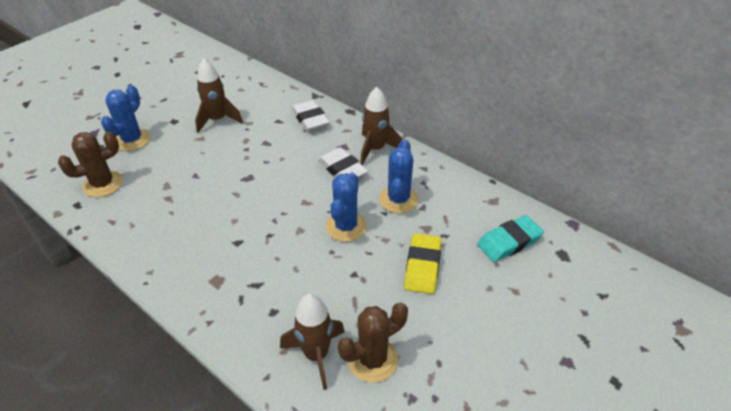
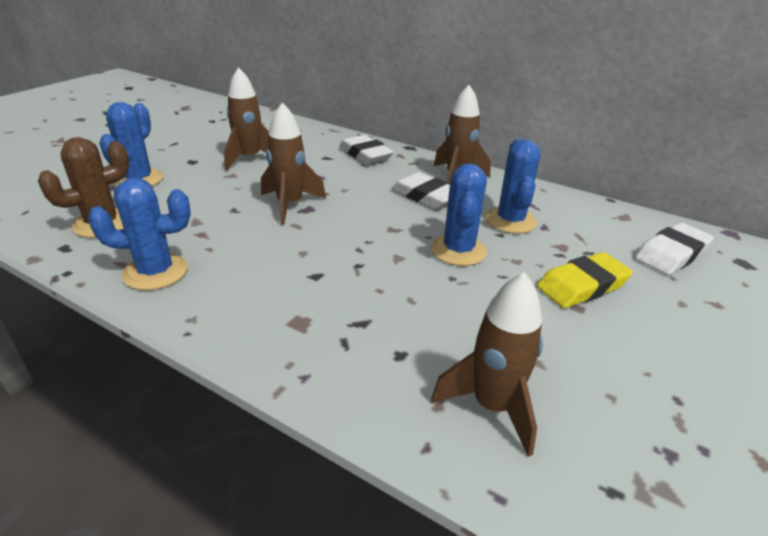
camera: 10 degrees left, 10 degrees down
(133, 231) = (155, 272): none -> blue cactus
(236, 173) = (290, 205): none -> brown rocket
(372, 359) = (580, 404): brown cactus -> none
(422, 266) = (582, 286): yellow eraser -> yellow eraser turned 60 degrees clockwise
(509, 242) = (671, 254): turquoise eraser -> white eraser

